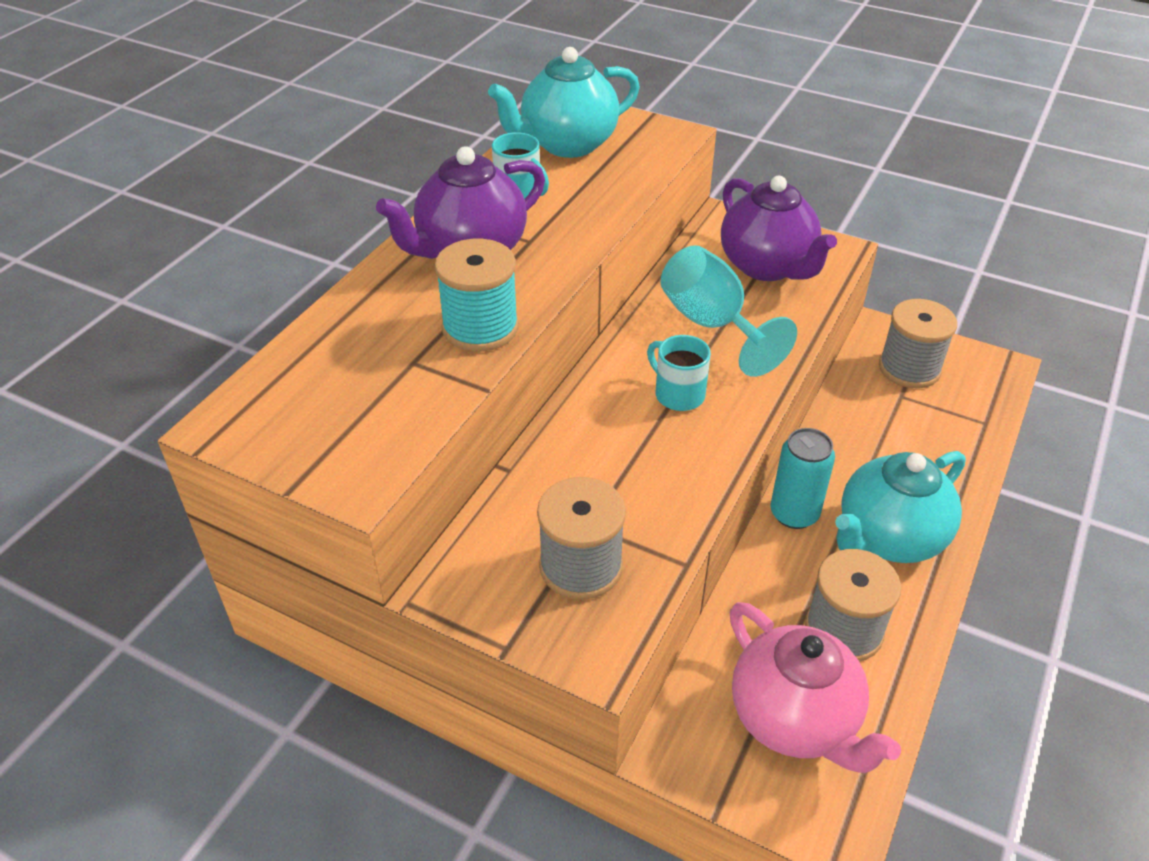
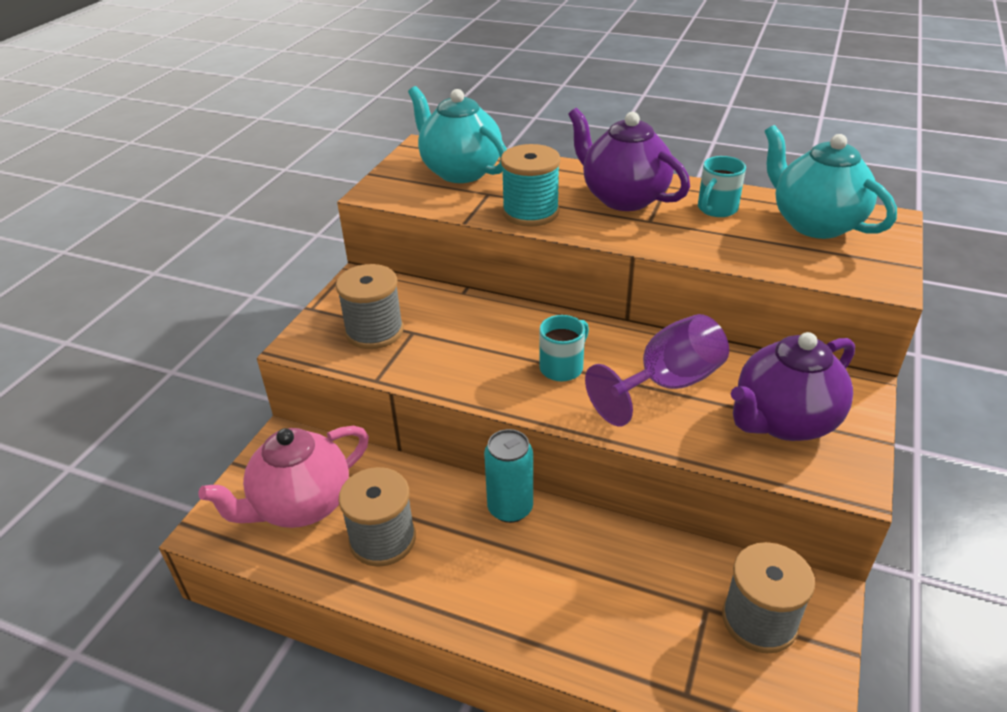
camera: 85 degrees right, 5 degrees down
(712, 324) = (667, 384): turquoise goblet -> purple goblet
(888, 538) = (489, 579): turquoise teapot -> turquoise teapot (460, 171)

